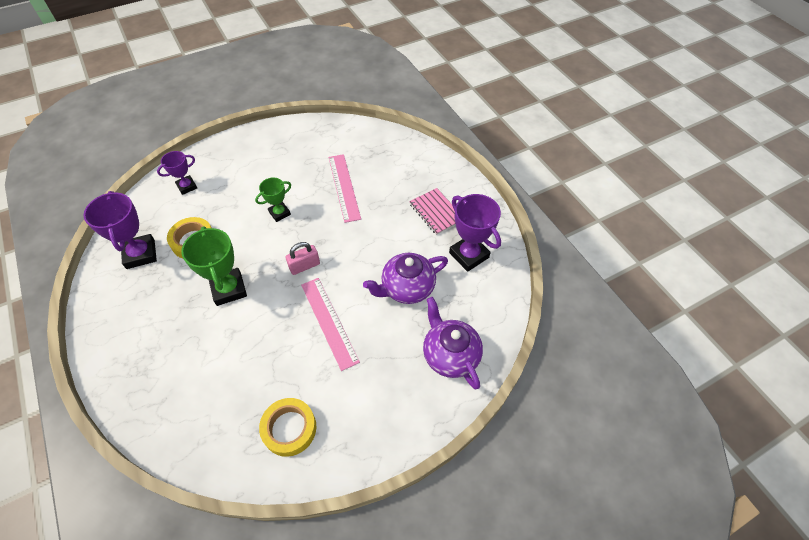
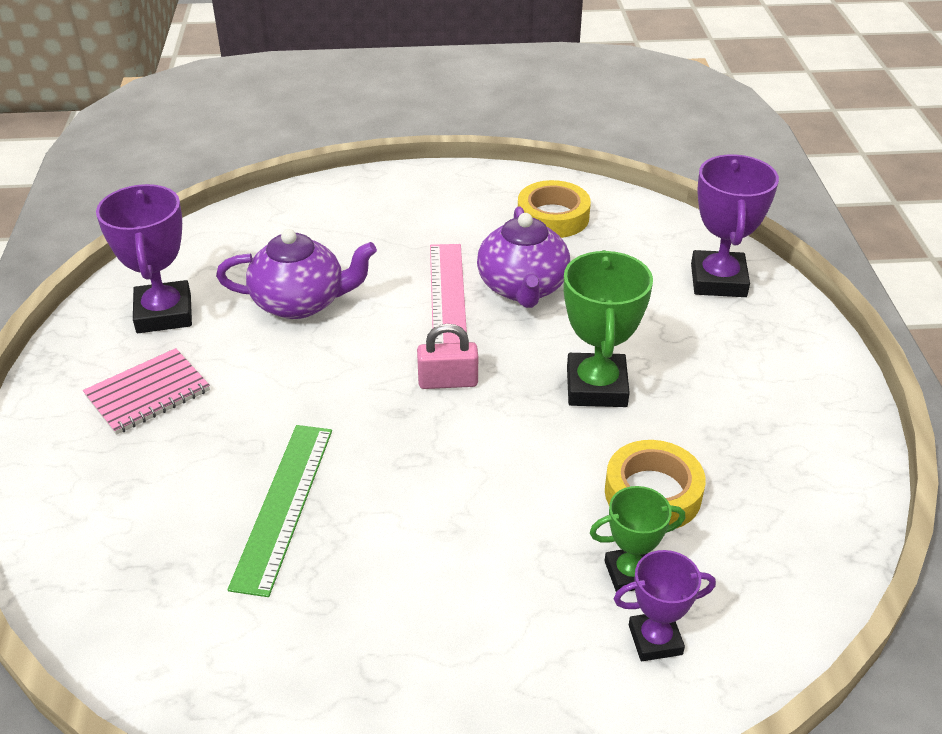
camera: 155 degrees left, 15 degrees down
(140, 254) = (768, 502): purple trophy -> purple trophy (718, 280)
(279, 213) = (452, 494): green trophy -> green trophy (630, 573)
(344, 187) = (283, 505): pink ruler -> green ruler
(436, 212) = (148, 393): pink notebook -> pink notebook turned 60 degrees clockwise
(450, 355) = (305, 221): purple teapot -> purple teapot (523, 287)

